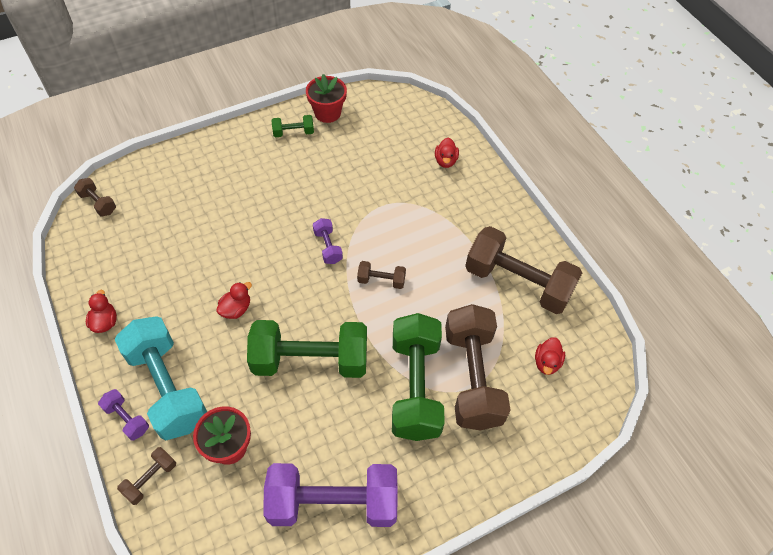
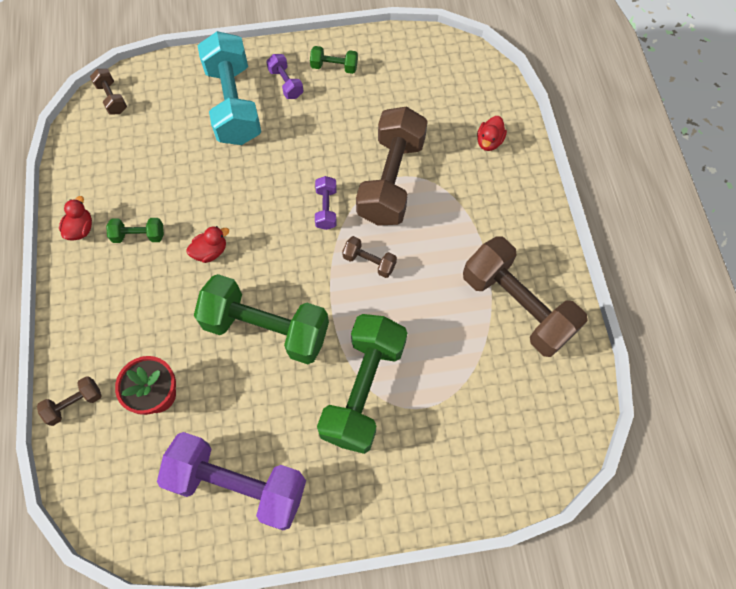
camera: 20 degrees right, 10 degrees up
(127, 419) = (71, 336): purple dumbbell -> purple dumbbell (286, 83)
(163, 313) = (139, 235): none -> green dumbbell
(167, 387) = (119, 315): turquoise dumbbell -> turquoise dumbbell (233, 104)
(327, 113) = (378, 52): red flower pot -> none
(472, 377) = (427, 398): brown dumbbell -> brown dumbbell (391, 180)
(547, 362) = (514, 406): red duck -> none

